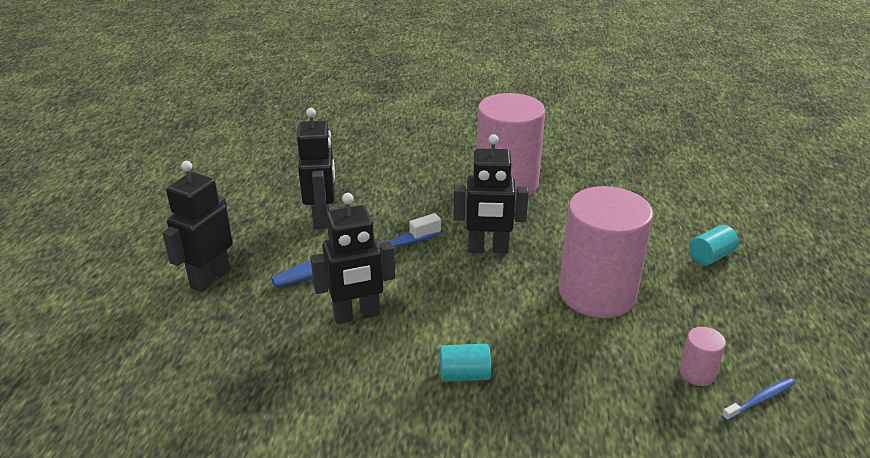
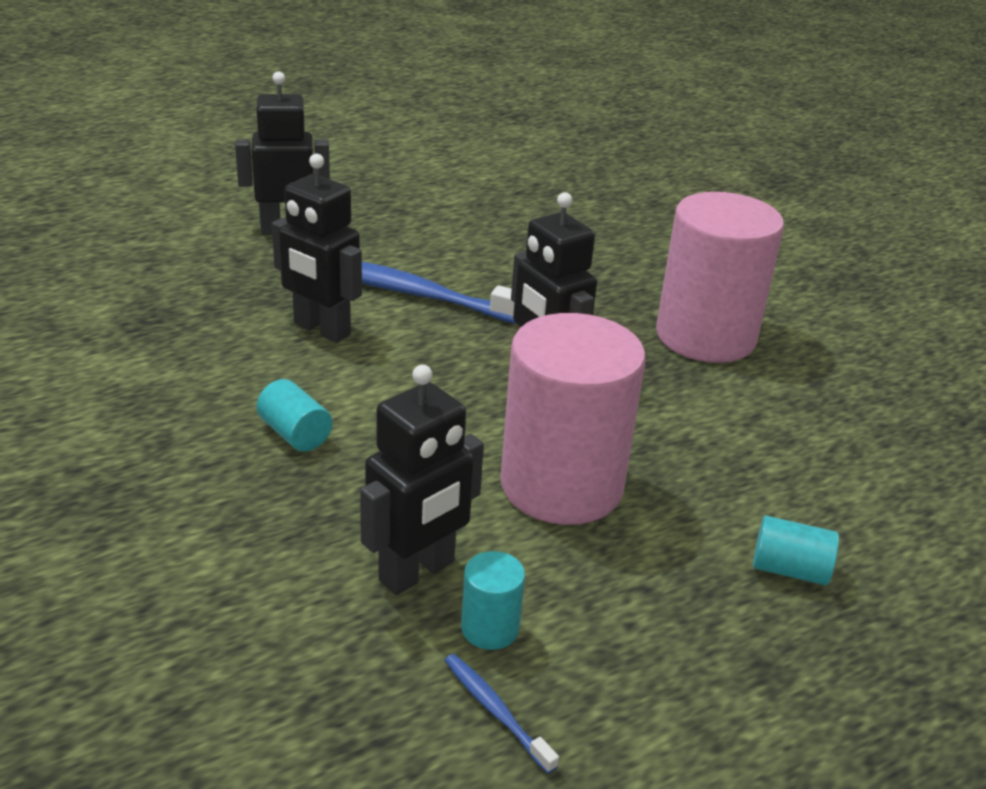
camera: 50 degrees right, 0 degrees up
(322, 218) = (459, 247): black robot -> black robot (417, 572)
(697, 373) = (490, 628): pink cylinder -> turquoise cylinder
(760, 400) = (495, 711): blue toothbrush -> blue toothbrush turned 150 degrees counterclockwise

